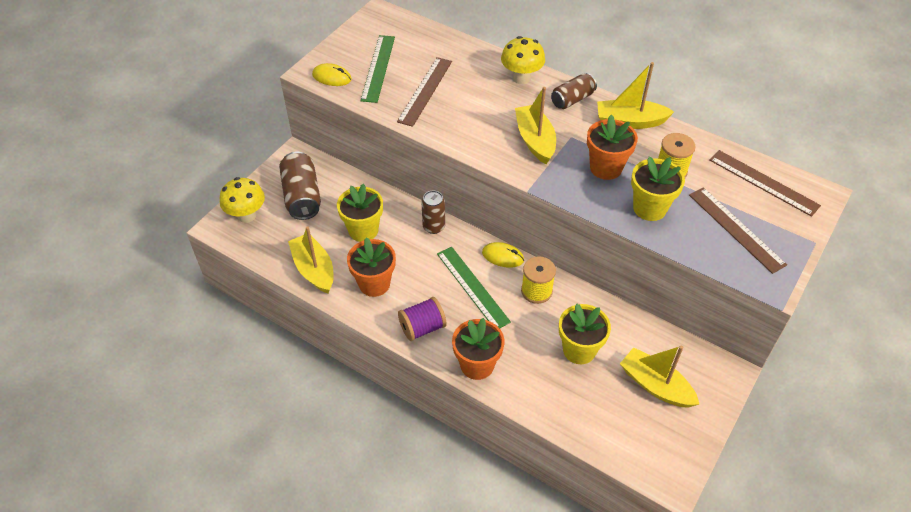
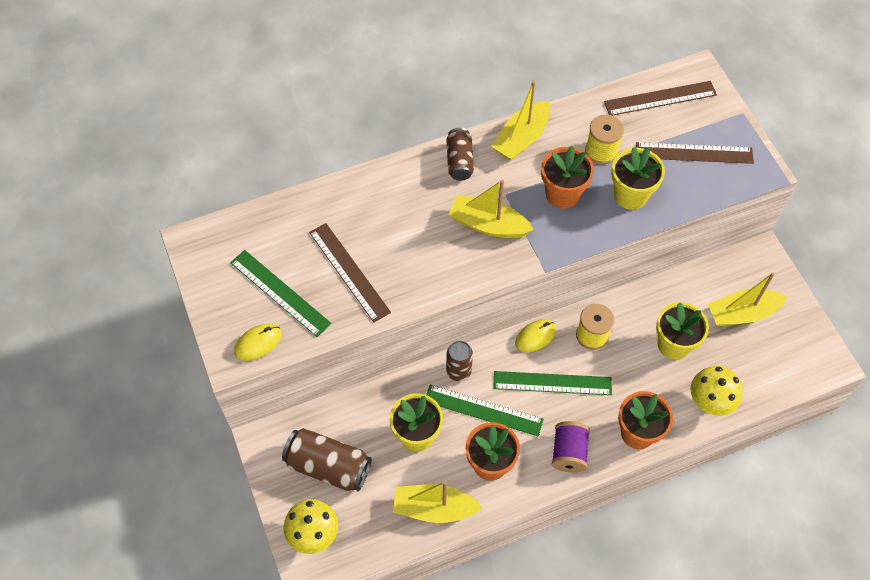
camera: 55 degrees left, 10 degrees up
(414, 257) = (483, 410): none -> green ruler
(521, 78) = (398, 181): yellow mushroom -> yellow mushroom (709, 402)

